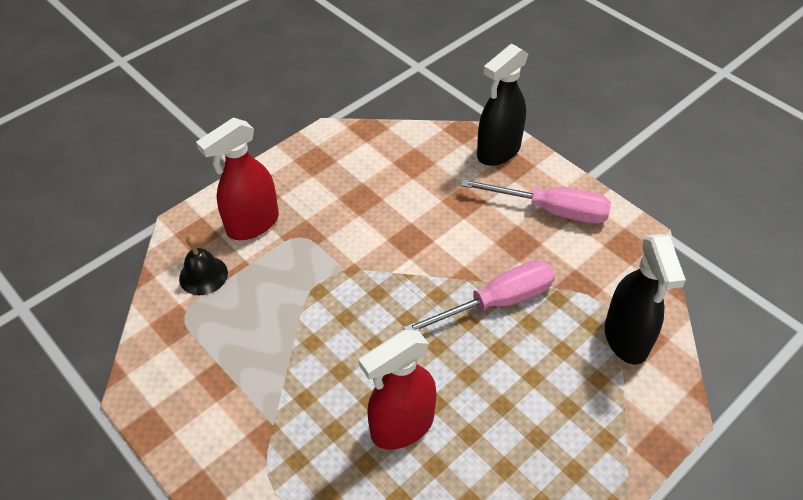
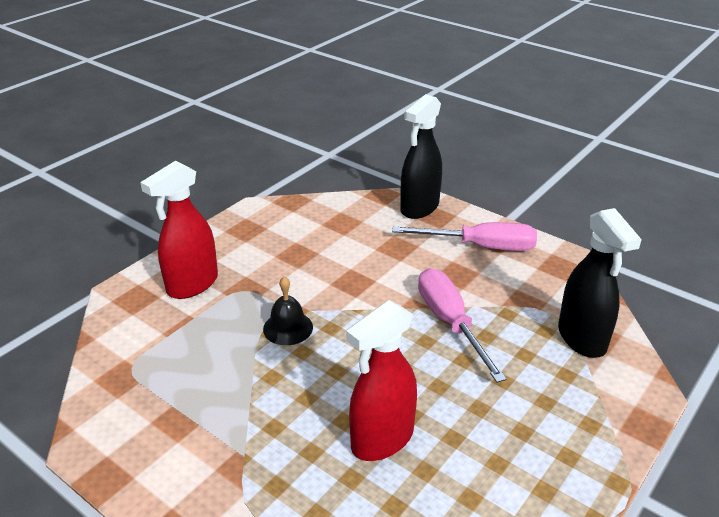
camera: 10 degrees left, 15 degrees down
(203, 275) = (147, 332): black bell -> black bell (288, 328)
(497, 302) = (450, 323): pink screwdriver -> pink screwdriver turned 75 degrees counterclockwise

